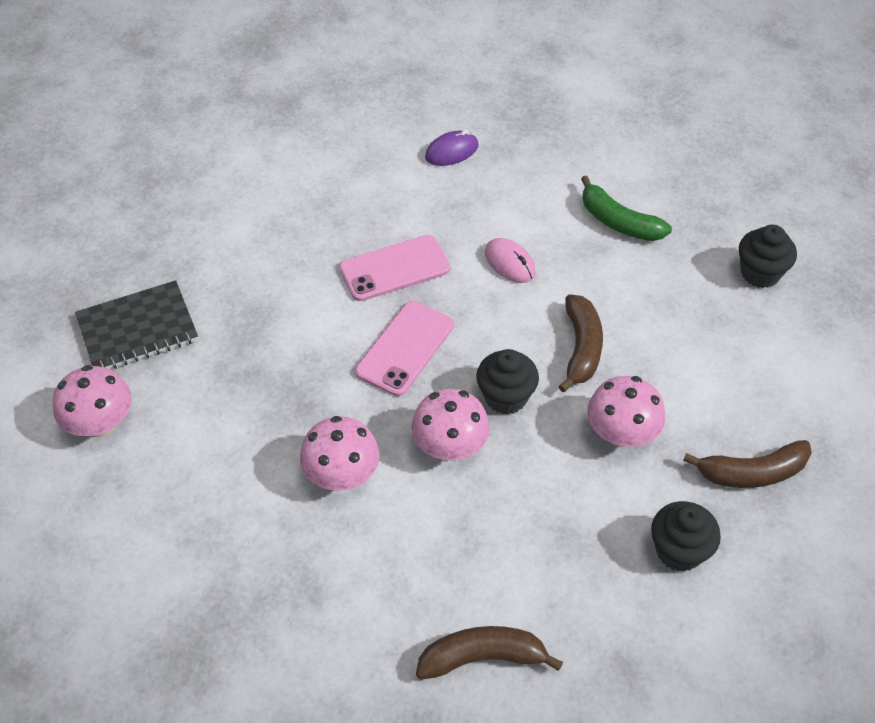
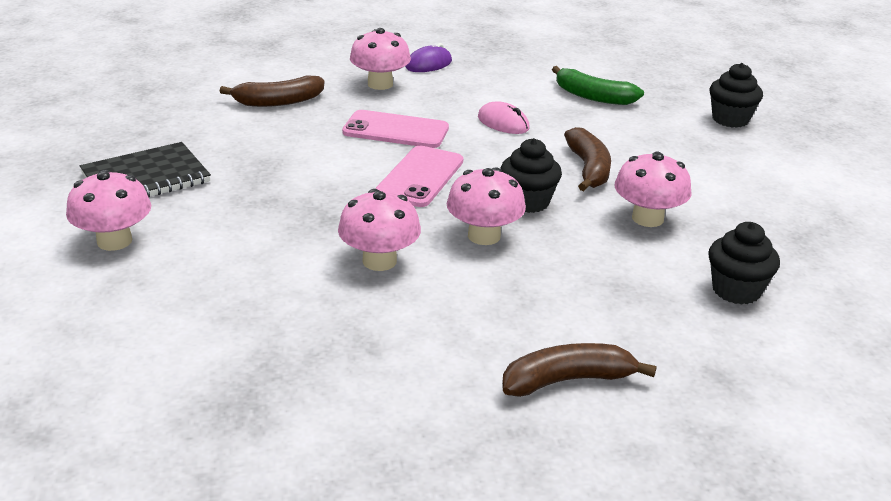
camera: 10 degrees left, 20 degrees down
(393, 185) = (380, 84): none -> pink mushroom
(394, 268) = (395, 130): pink phone -> pink phone turned 45 degrees clockwise
(752, 473) = (781, 236): brown banana -> brown banana (278, 102)

